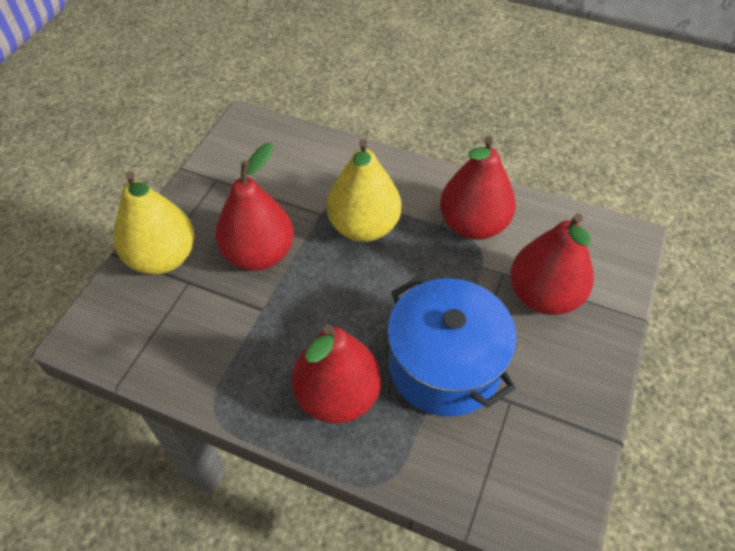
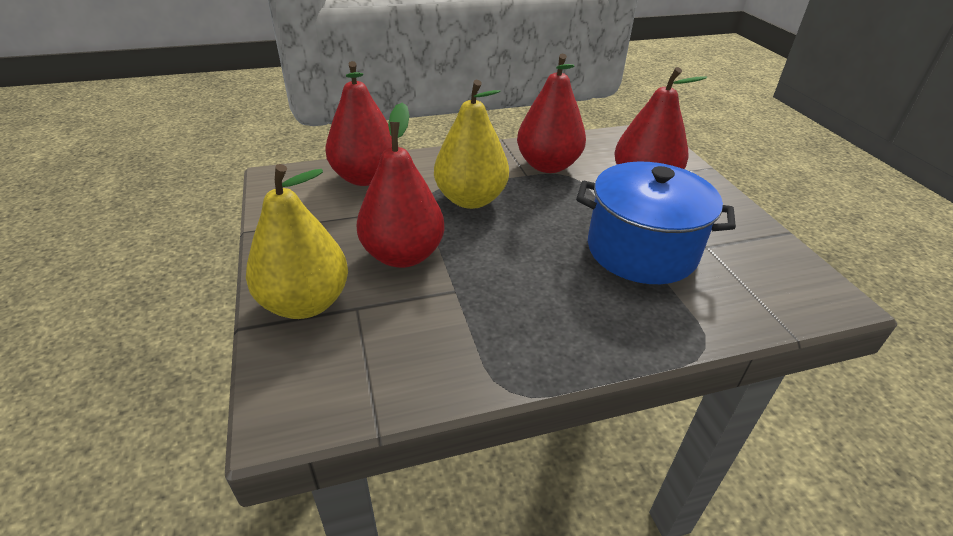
camera: 40 degrees left, 15 degrees down
(337, 395) = (595, 312): red pear -> red pear (365, 178)

